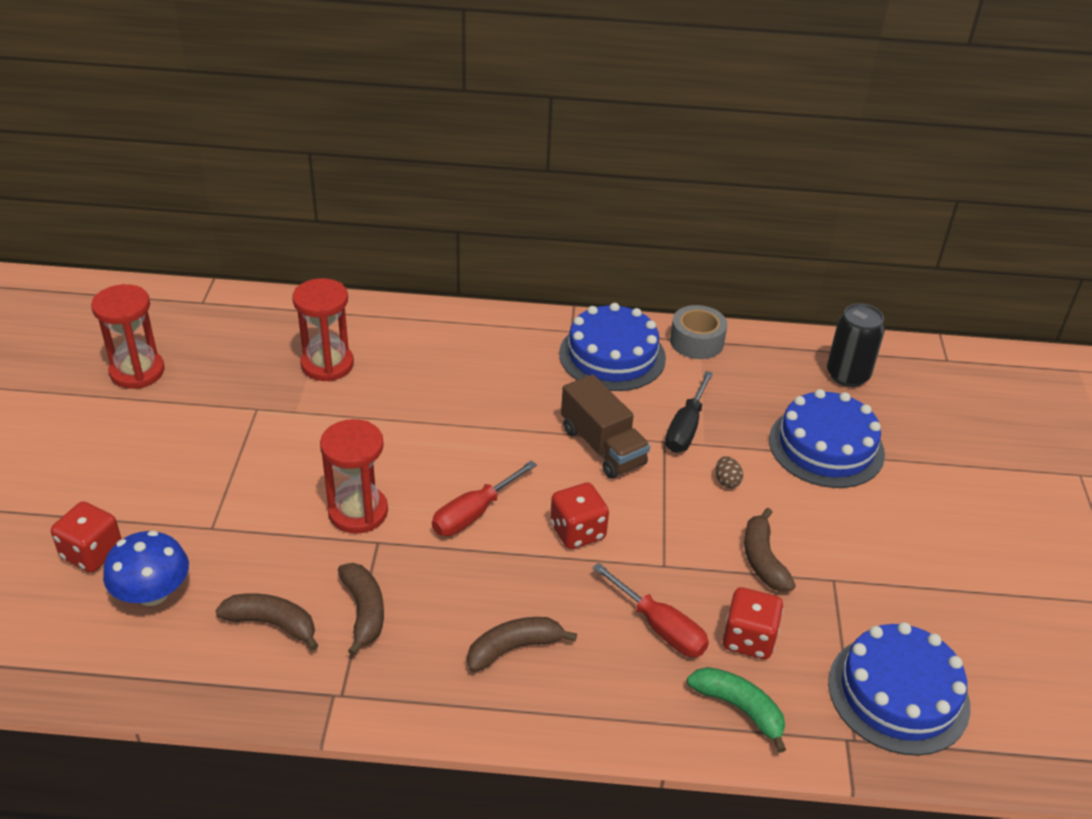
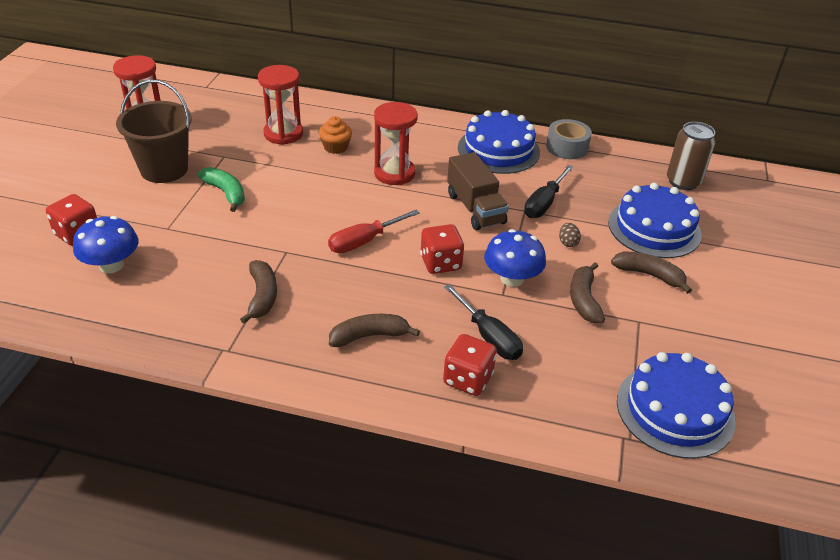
camera: 10 degrees right, 0 degrees up
(181, 439) = (164, 169): none -> brown bucket
(272, 624) = (191, 296): brown banana -> brown banana (649, 275)
(358, 512) = (277, 230): red hourglass -> red hourglass (394, 173)
(402, 377) = (335, 147): none -> orange cupcake
(659, 627) = (488, 336): red screwdriver -> black screwdriver
(670, 541) = (512, 278): none -> blue mushroom
(739, 708) = (538, 402): green banana -> green banana (226, 193)
(748, 639) = (558, 354): red dice -> red dice (468, 379)
(847, 375) = (683, 182): black can -> brown can

